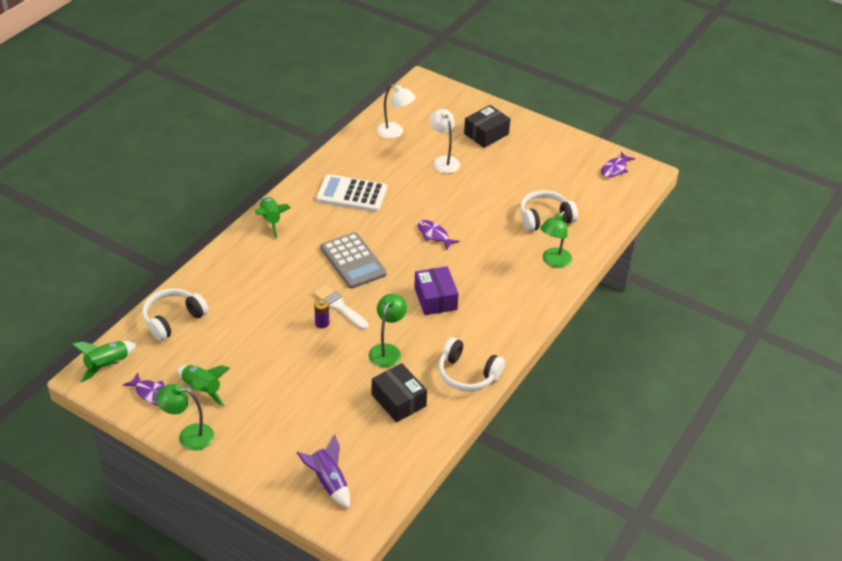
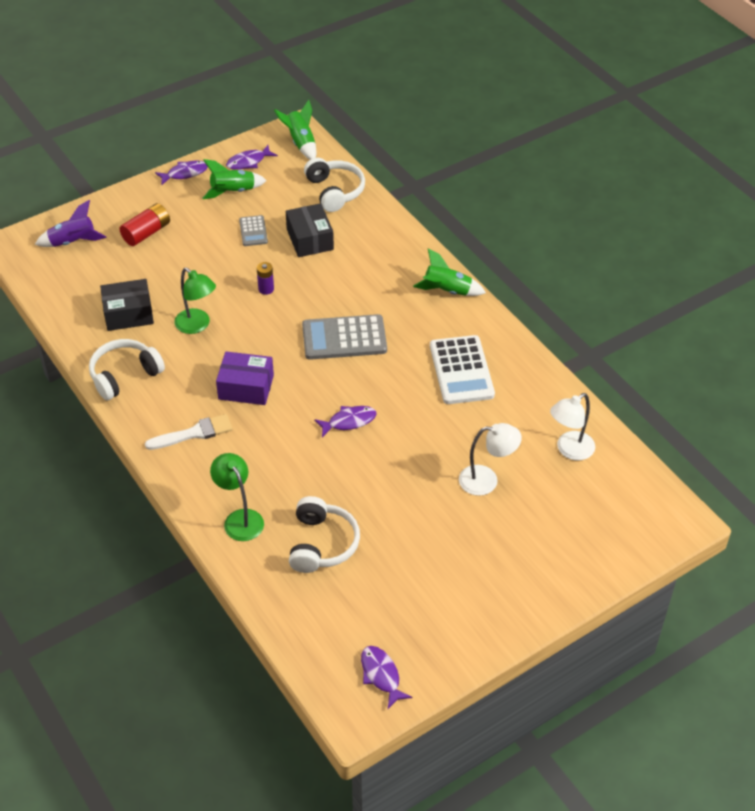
camera: 115 degrees right, 5 degrees up
(189, 436) = (185, 173): green lamp -> purple fish
(252, 356) = (253, 231): none -> grey calculator
(289, 430) = (146, 233): none -> red battery
(339, 306) = (281, 308): white brush -> white brush (194, 433)
(351, 194) = (461, 370): white calculator -> white calculator turned 135 degrees clockwise
(486, 134) = (527, 550): black box -> black box (310, 239)

